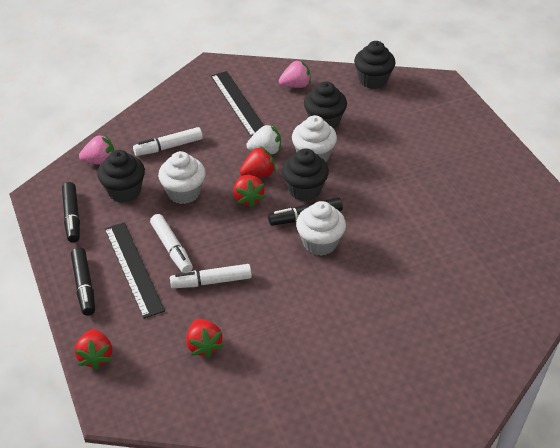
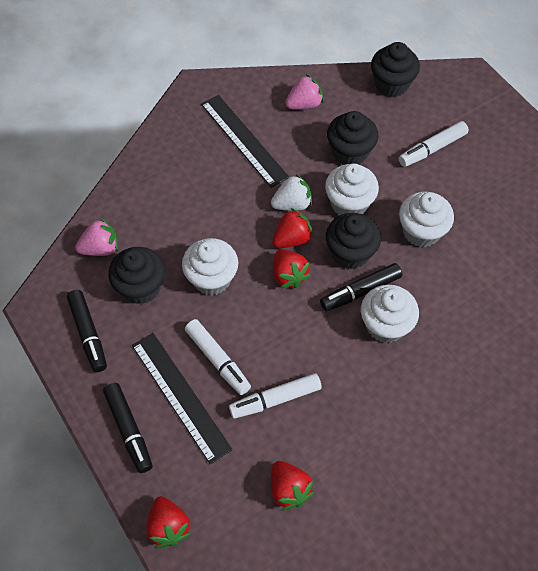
camera: 10 degrees left, 15 degrees up
(169, 147) = (177, 215): white marker -> white marker (432, 149)
(369, 182) = (421, 231): none -> white cupcake

